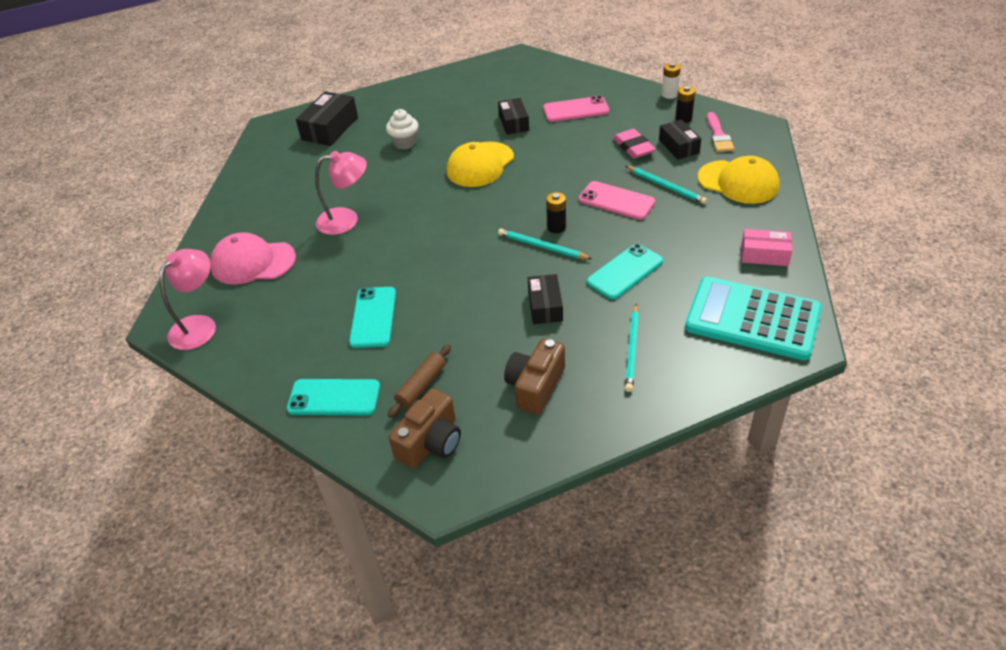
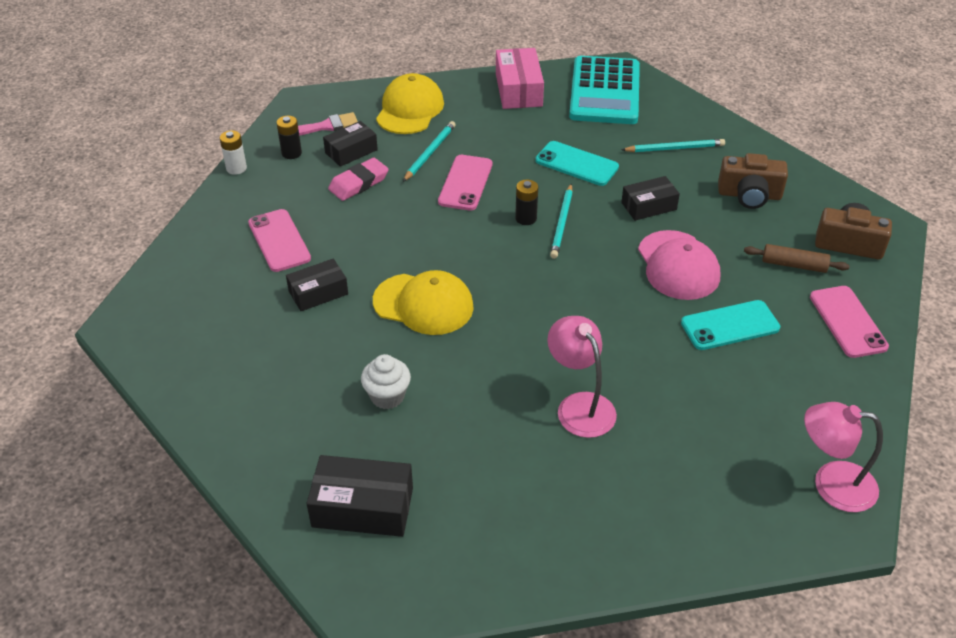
camera: 110 degrees left, 0 degrees up
(253, 262) = (701, 477): pink cap -> pink cap (678, 265)
(334, 398) = (847, 322): turquoise phone -> pink phone
(764, 255) = (518, 90): pink box -> pink box, size x1.50

